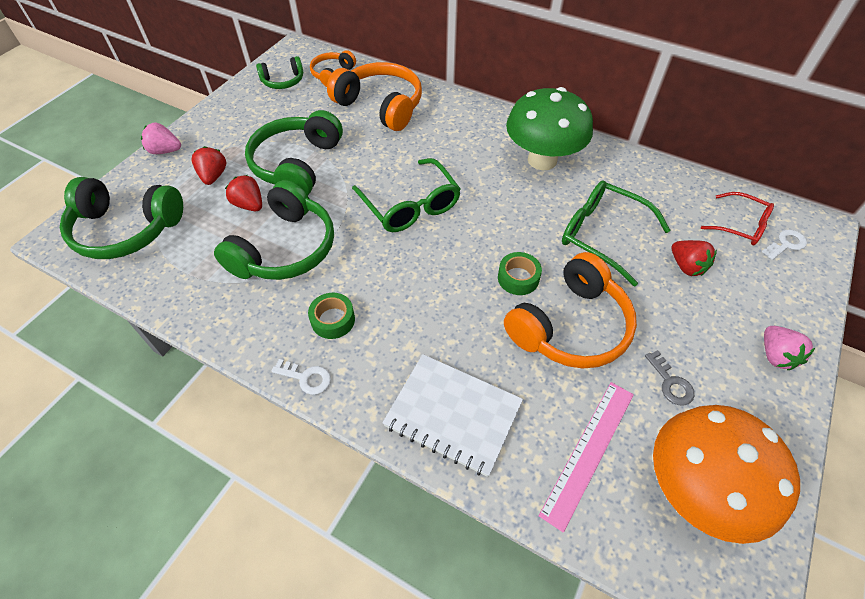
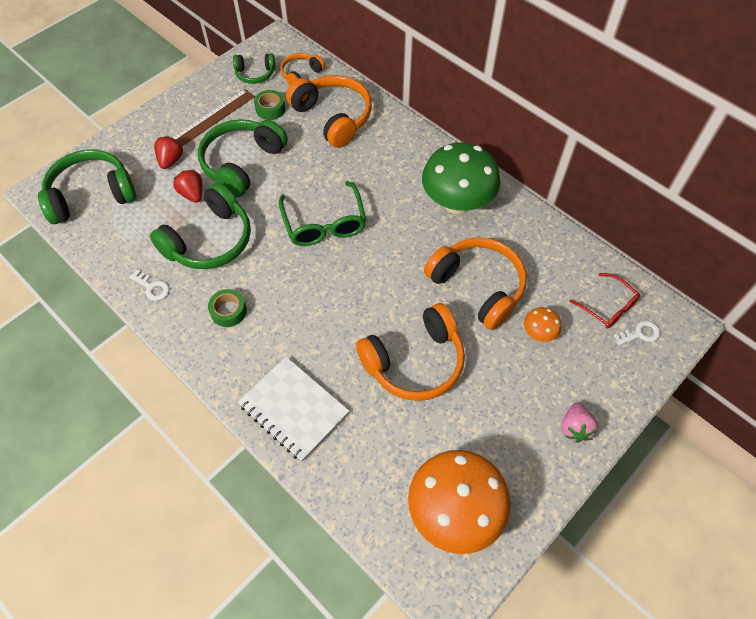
camera: 15 degrees right, 5 degrees up
(126, 229) = (91, 195): green headphones -> green headphones turned 135 degrees clockwise
(165, 151) = (138, 127): pink strawberry -> none
(249, 128) = (213, 118): none -> brown ruler
(306, 378) = (194, 353): white key -> white key (152, 287)
(518, 278) = (389, 310): green tape -> green tape (270, 109)
(588, 451) = (385, 463): pink ruler -> none
(601, 234) = (477, 287): green glasses -> orange headphones
(670, 383) = (475, 428): grey key -> none
(686, 266) = (538, 333): red strawberry -> orange mushroom

